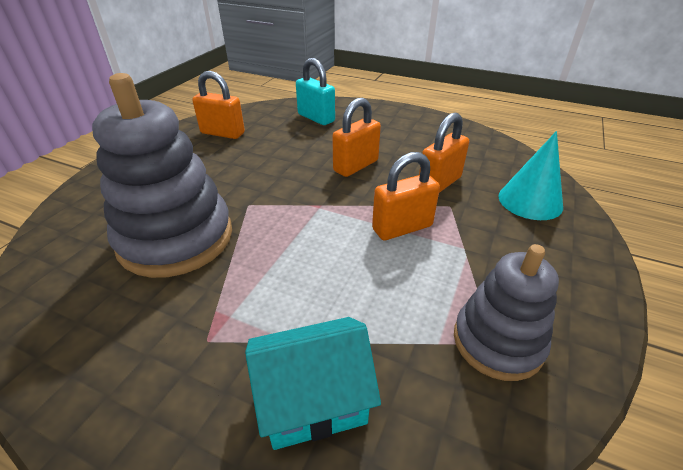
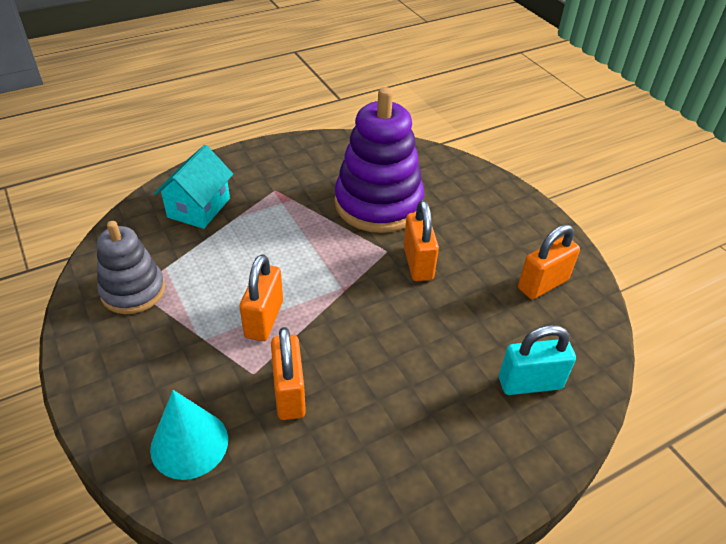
camera: 125 degrees right, 5 degrees up
(176, 238) = (378, 204): grey stacking toy -> purple stacking toy
(356, 166) = (382, 350): orange padlock -> orange padlock (418, 263)

